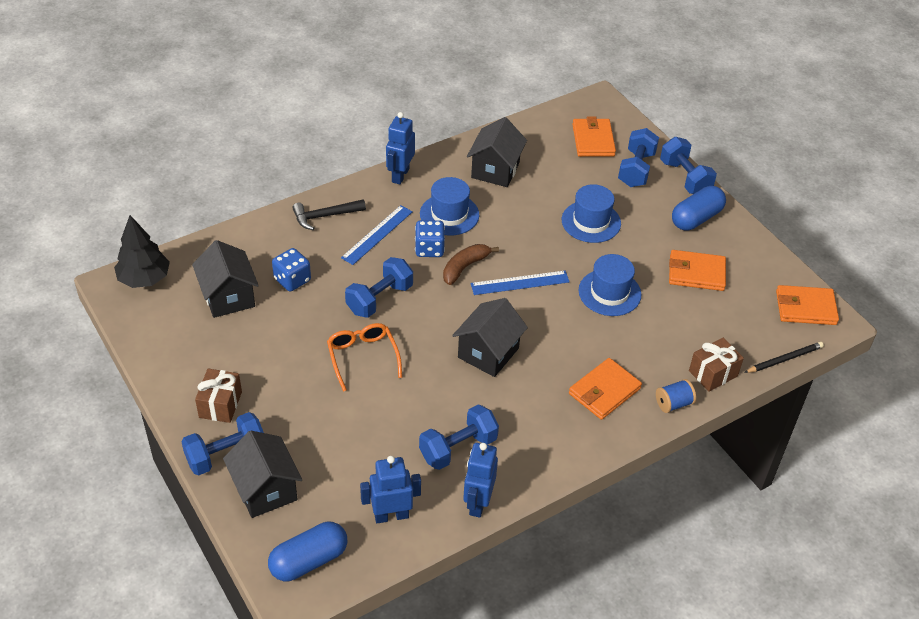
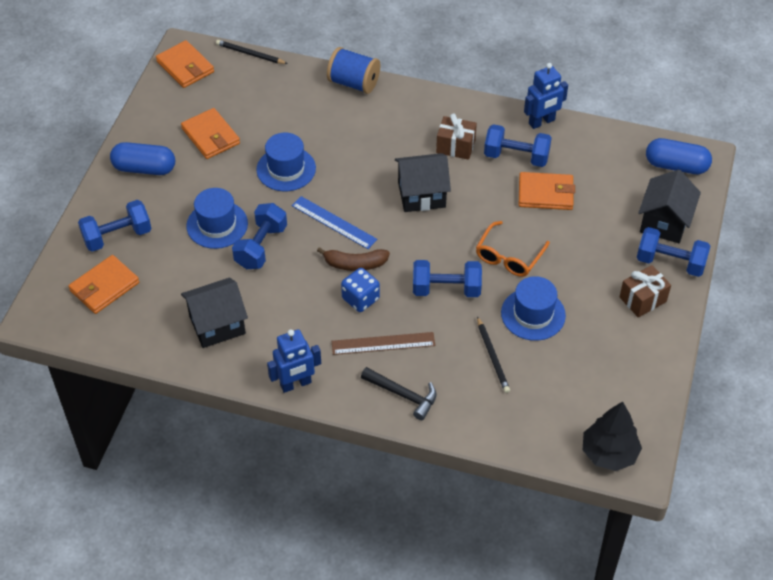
camera: 130 degrees left, 5 degrees up
(228, 297) = (556, 381): black house -> none
(292, 280) = (492, 356): blue dice -> black pencil
(377, 234) = (383, 343): blue ruler -> brown ruler
(391, 515) = (601, 153): blue robot -> none
(449, 214) = (307, 315): blue hat -> blue hat (533, 314)
(604, 391) = (383, 119): orange wallet -> orange wallet (545, 193)
(673, 404) = (354, 83): blue spool -> blue spool, size x1.65
(685, 178) = (97, 201): blue dumbbell -> blue dumbbell (261, 247)
(713, 373) = (304, 79): brown gift -> brown gift (455, 146)

